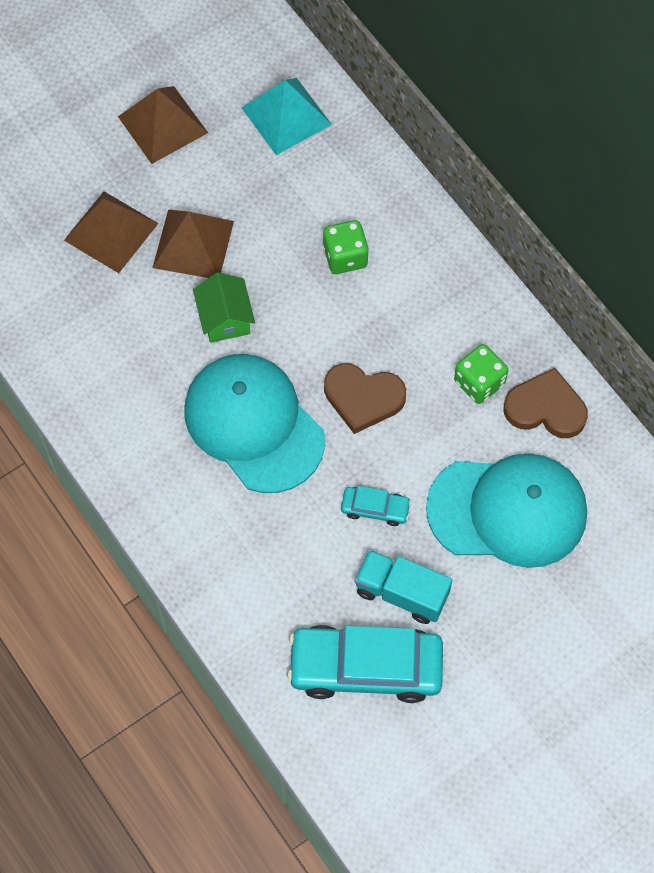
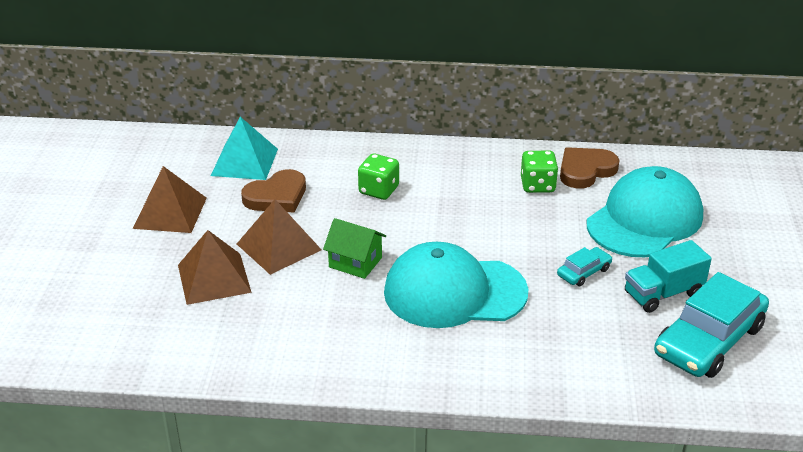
camera: 50 degrees left, 30 degrees down
(363, 398) = (492, 235): brown heart -> brown heart (277, 196)

